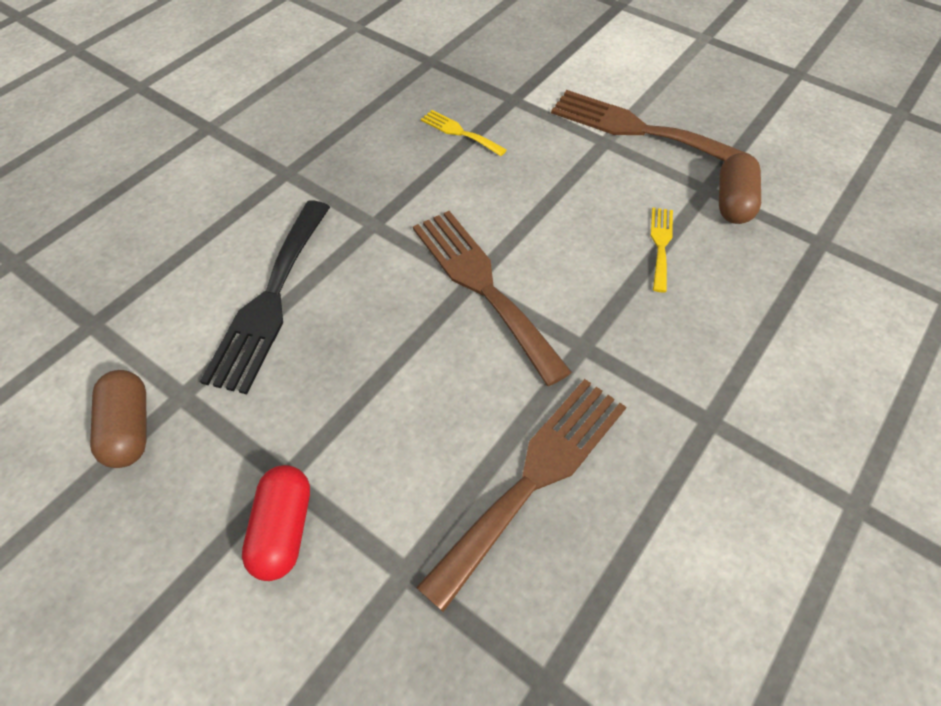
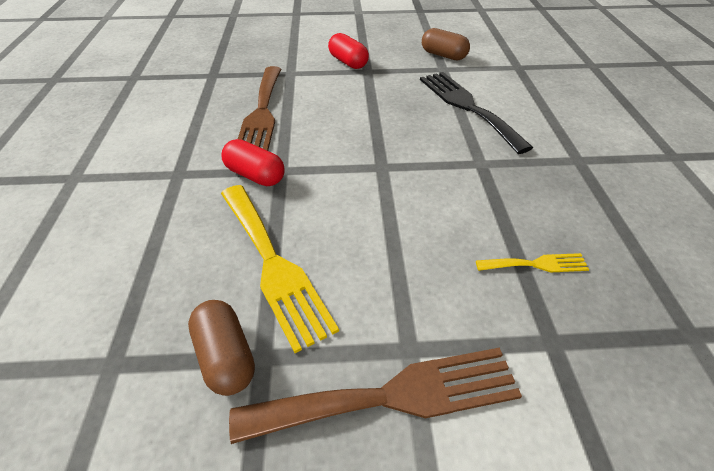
camera: 140 degrees right, 10 degrees down
(483, 286) = (372, 167): brown fork -> none
(617, 356) = (255, 175): none -> red capsule
(661, 244) = (273, 264): yellow fork -> yellow fork, size x2.04

